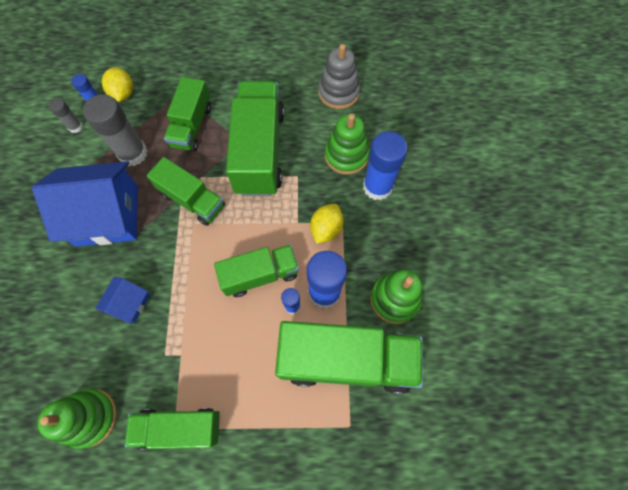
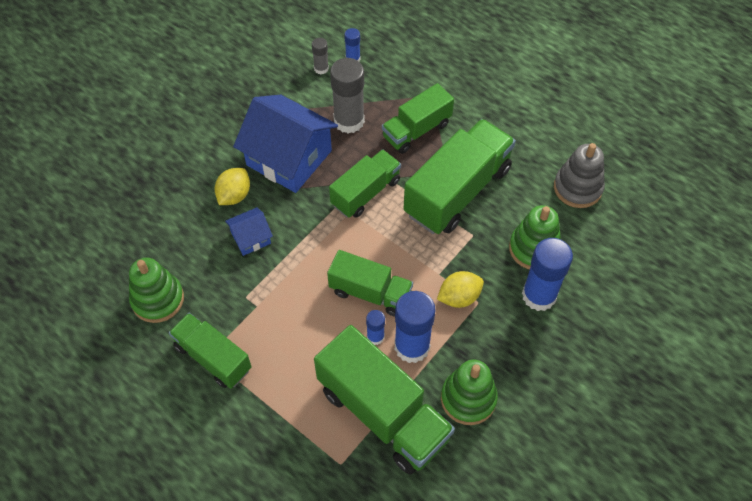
camera: 40 degrees right, 10 degrees down
(123, 94) = (381, 65): yellow lemon -> yellow lemon (234, 195)
(192, 200) = (366, 193): green truck -> green truck turned 120 degrees counterclockwise

